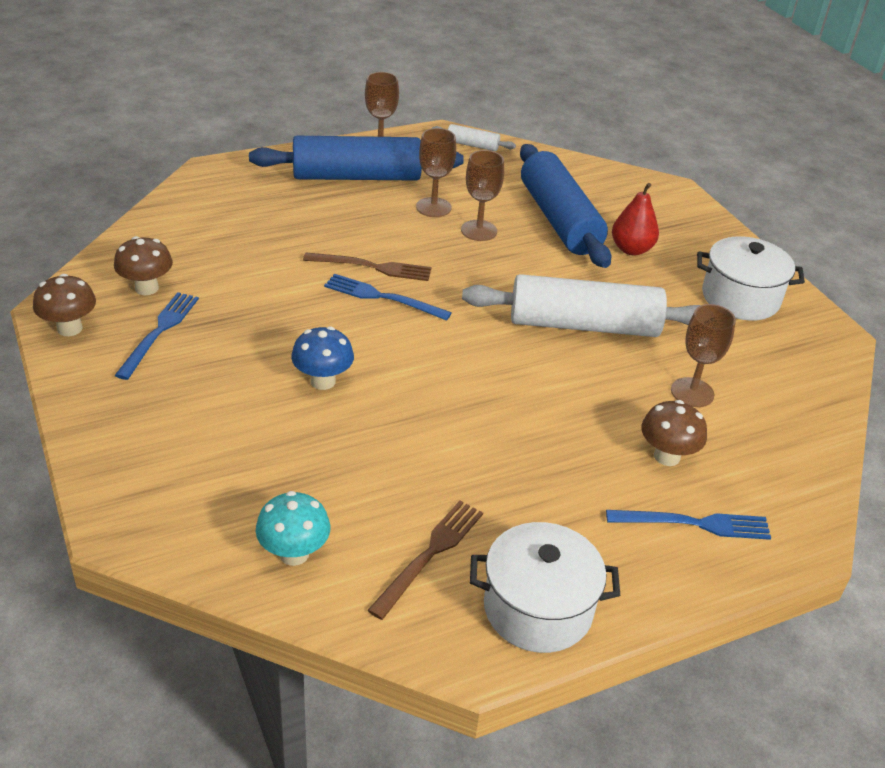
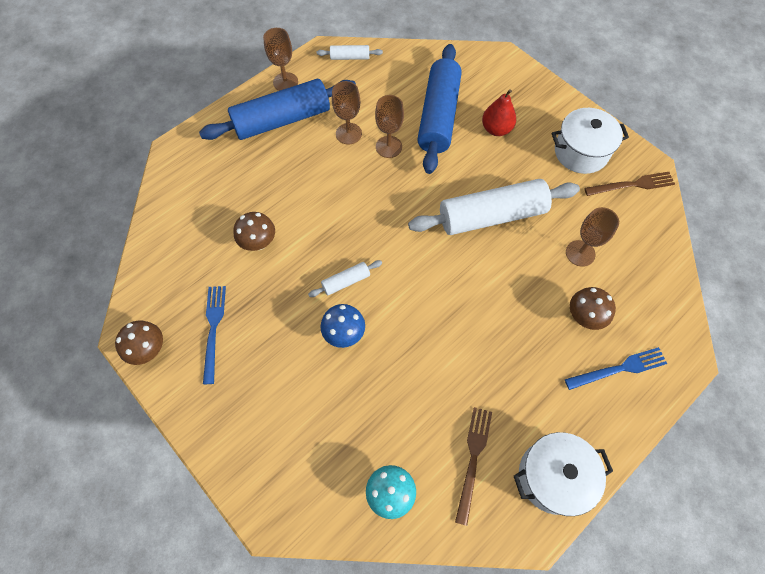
camera: 15 degrees left, 25 degrees up
(146, 288) = (184, 289): brown mushroom -> brown mushroom (259, 242)
(353, 334) = (346, 281): none -> white rolling pin
(372, 267) = (331, 210): brown fork -> brown fork (632, 185)
(383, 297) = (351, 238): blue fork -> none
(559, 220) = (438, 116): blue rolling pin -> blue rolling pin turned 45 degrees clockwise

